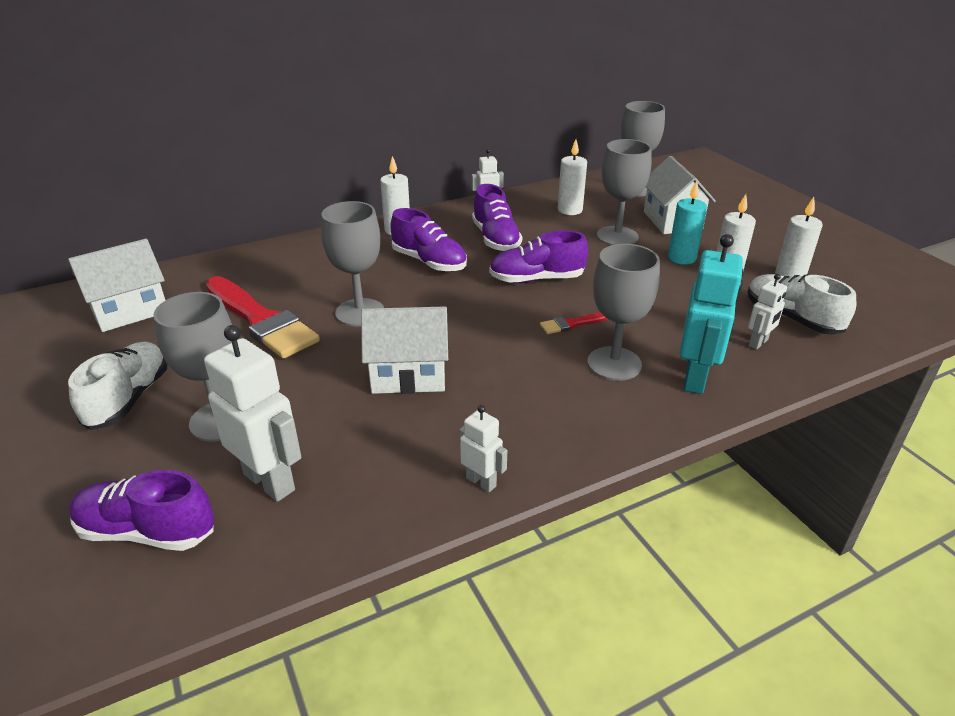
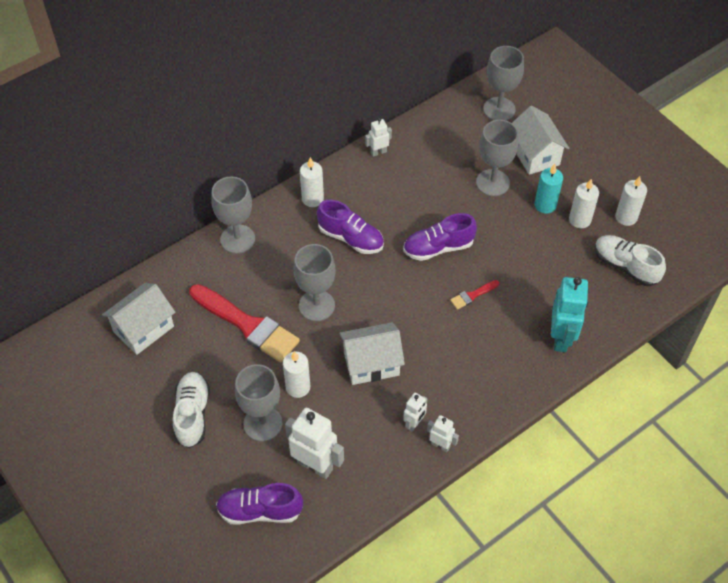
camera: 10 degrees left, 20 degrees up
(495, 239) = (396, 200): purple shoe -> none
(570, 210) = (449, 150): white candle -> white candle (298, 387)
(614, 363) = (506, 332): grey goblet -> grey goblet (237, 239)
(758, 343) = (602, 296): white robot -> white robot (414, 423)

